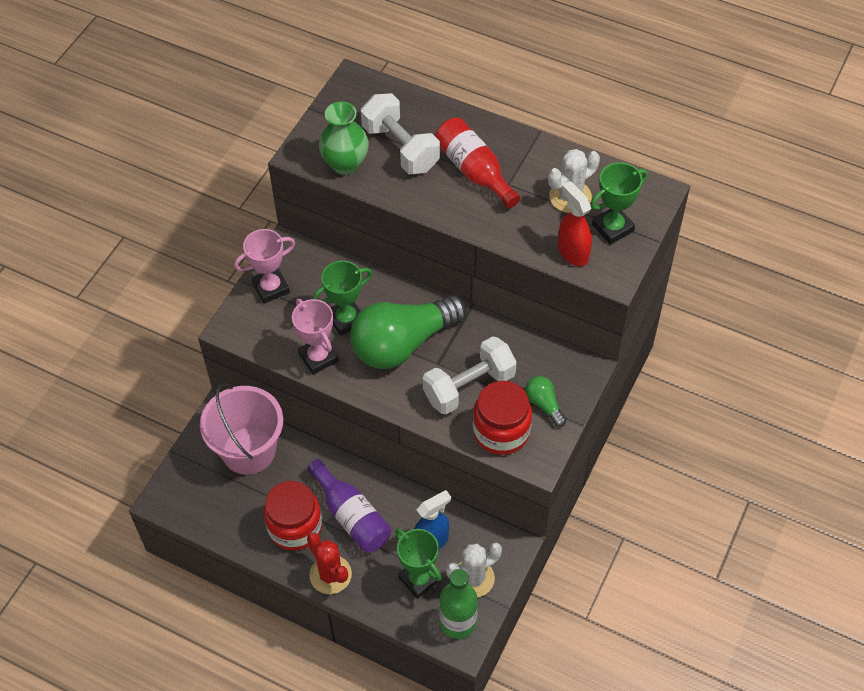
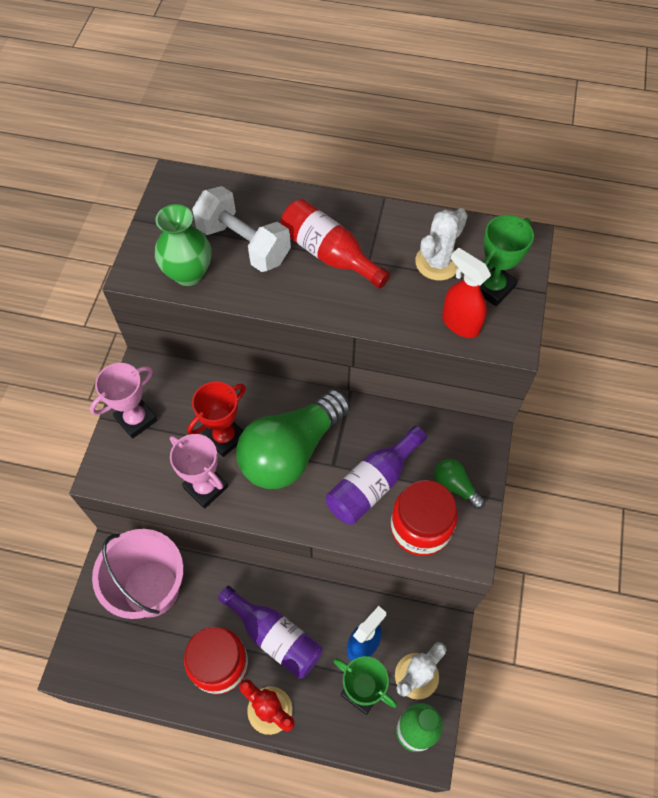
camera: 15 degrees left, 5 degrees up
(346, 319) = (224, 437): green trophy -> red trophy
(469, 386) = (372, 484): white dumbbell -> purple bottle

